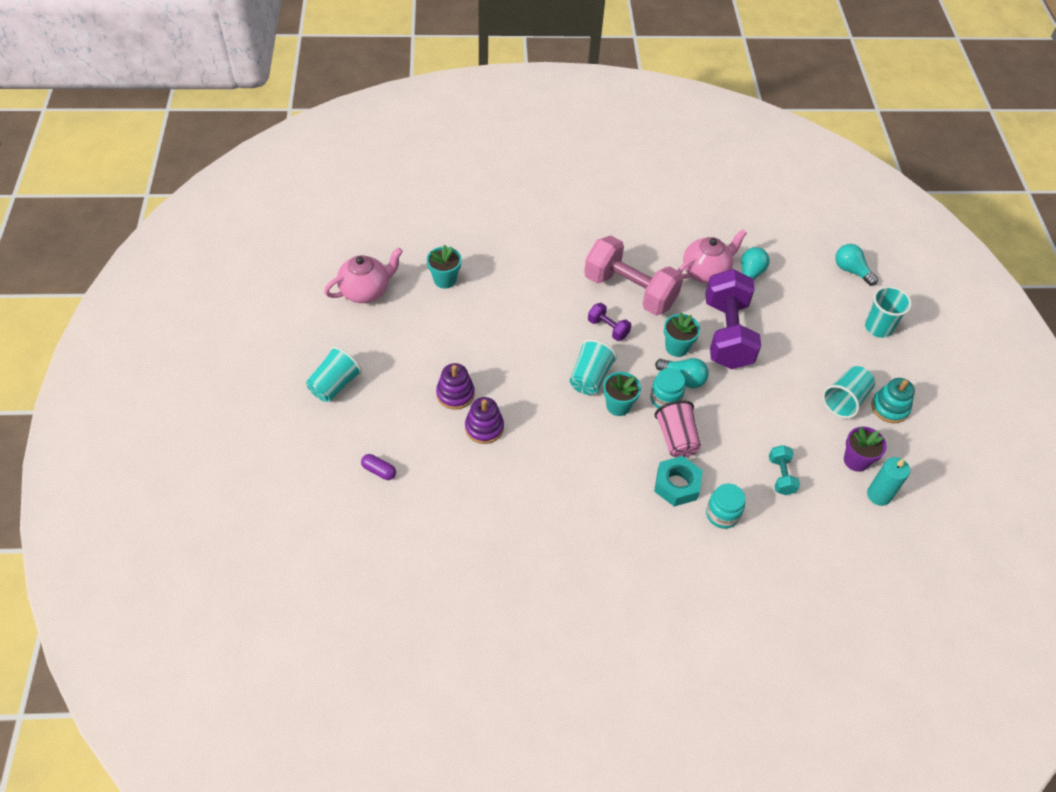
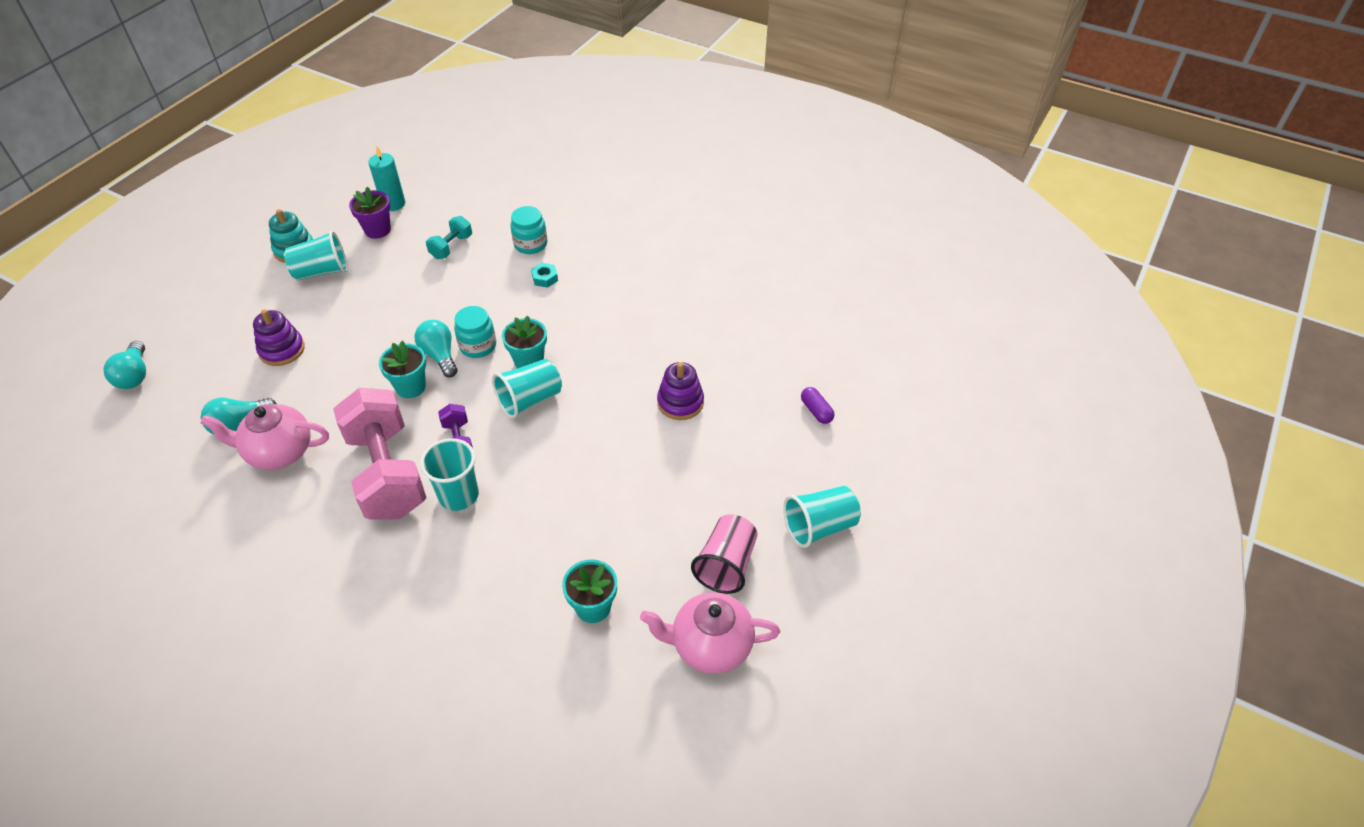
camera: 145 degrees left, 5 degrees down
(455, 394) = (686, 450): purple stacking toy -> purple stacking toy (282, 350)
(676, 438) = (505, 310): pink cup -> pink cup (726, 565)
(676, 485) = (545, 278): turquoise nut -> turquoise nut, size x0.53
(727, 334) = (346, 375): purple dumbbell -> none
(878, 327) = (200, 312): turquoise cup -> turquoise cup (459, 495)

